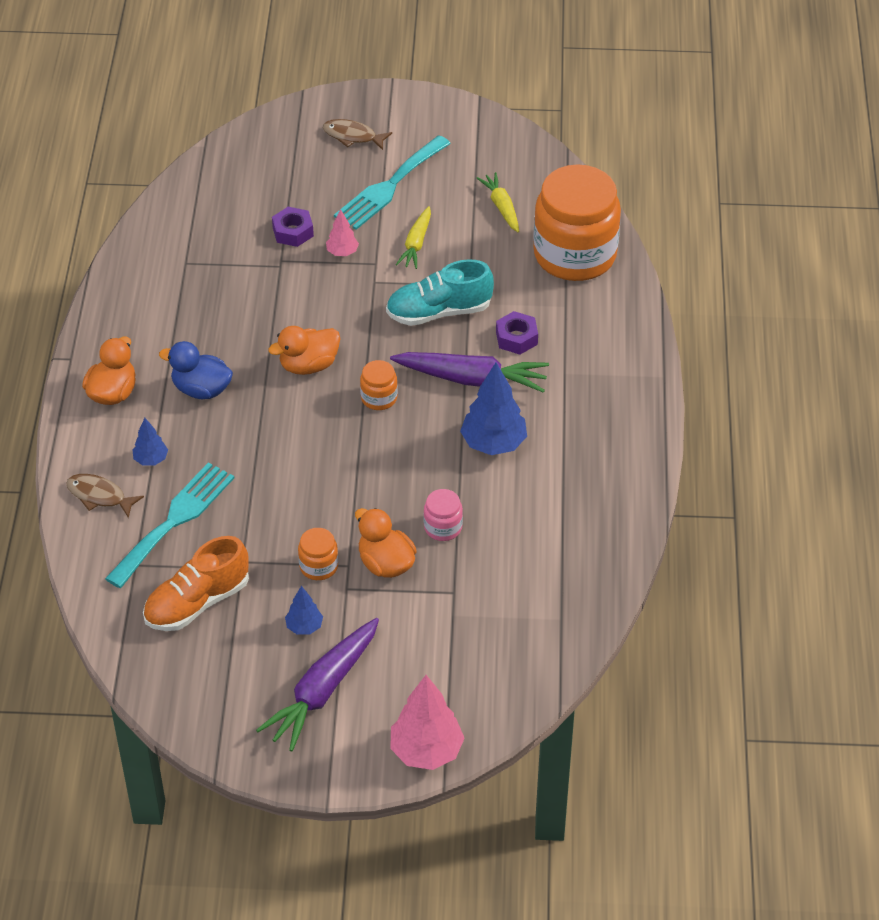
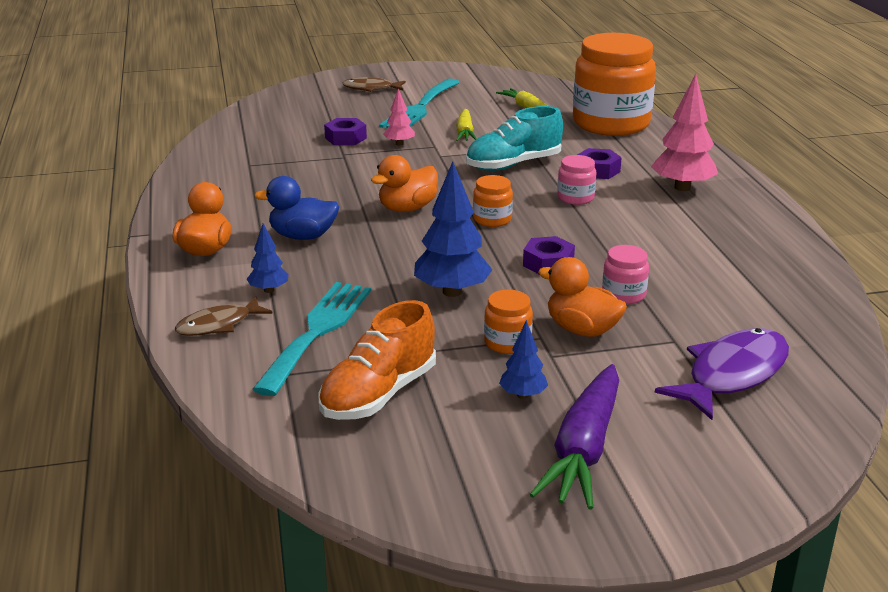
camera: 15 degrees left, 20 degrees down
(99, 496) = (218, 325): brown fish -> brown fish turned 45 degrees counterclockwise
(399, 472) = (548, 263): none -> purple nut
(426, 751) = (756, 485): pink tree -> pink tree (682, 187)
(472, 379) = (575, 198): purple carrot -> pink jar
(477, 640) = (732, 374): none -> purple fish
(493, 443) = (629, 233): blue tree -> blue tree (452, 292)

